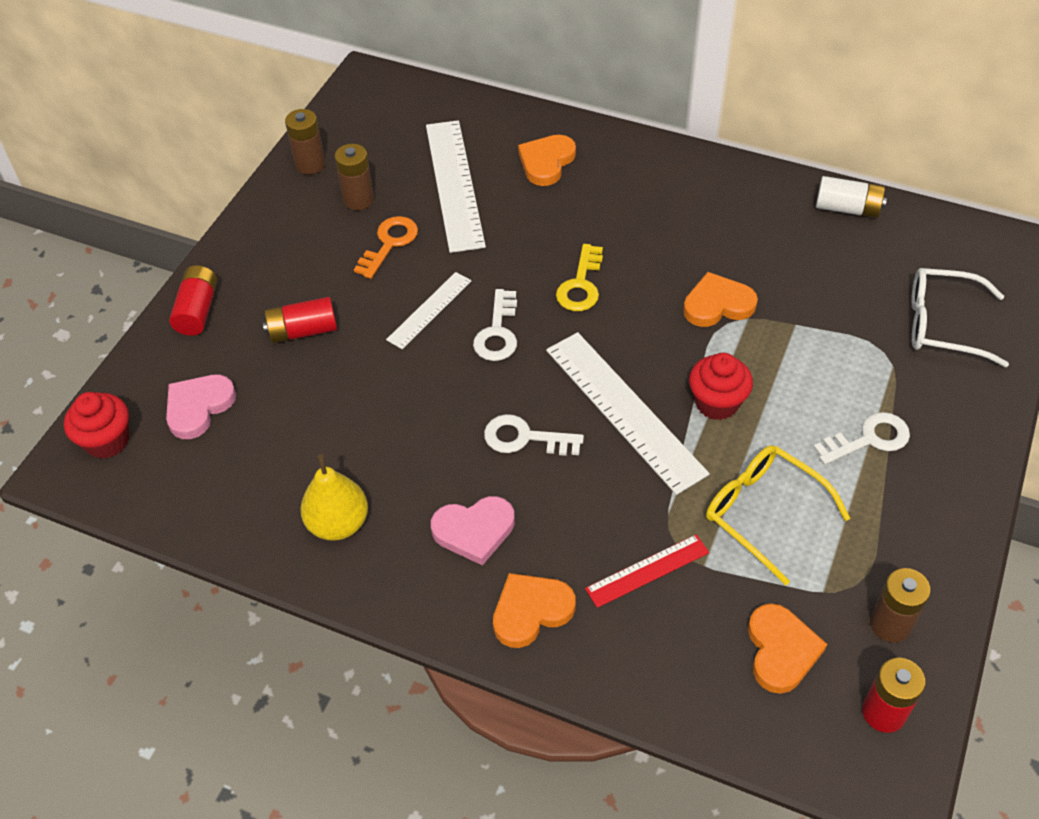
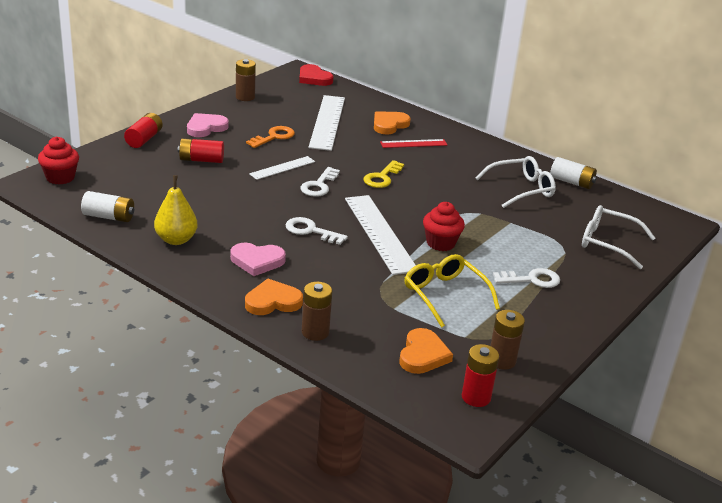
camera: 10 degrees right, 20 degrees down
(198, 407) = (121, 176): pink heart -> pink heart (206, 128)
(217, 506) = (109, 217): none -> white battery
(358, 199) = (265, 116): brown battery -> brown battery (315, 332)
(395, 89) = (314, 78): none -> red heart
(647, 570) = (356, 302): red ruler -> red ruler (413, 143)
(717, 304) = (464, 203): orange heart -> none
(783, 247) = (520, 189): none -> white glasses

